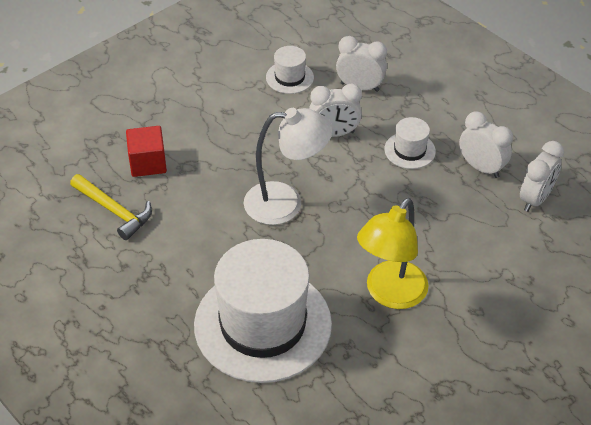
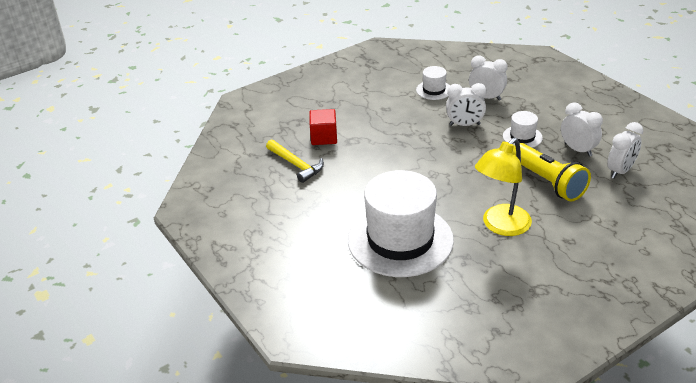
camera: 10 degrees right, 10 degrees down
(285, 203) = (424, 165): white lamp -> none
(446, 221) = (548, 182): none -> yellow flashlight

